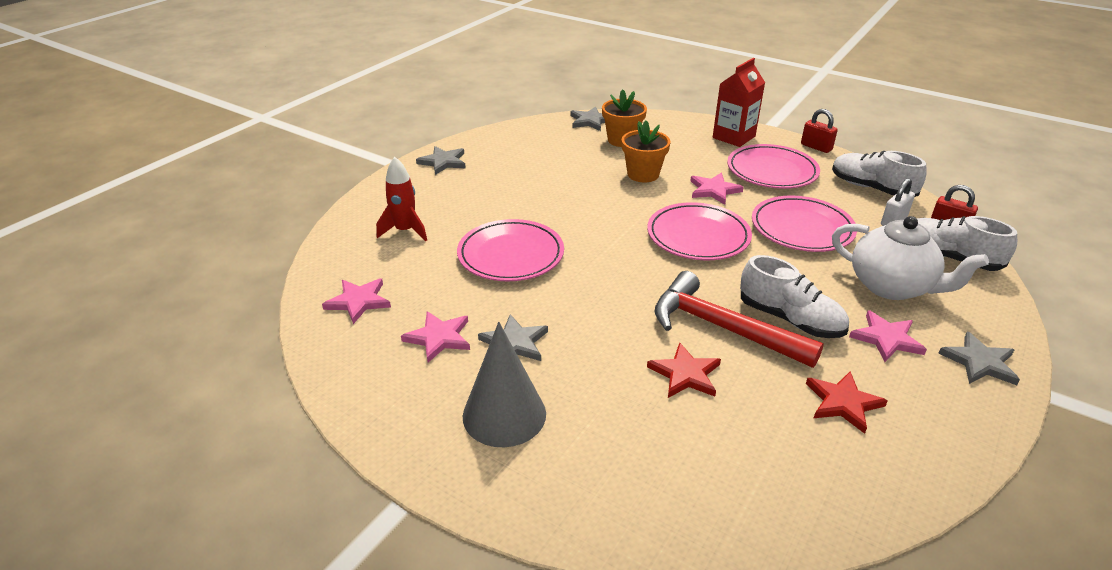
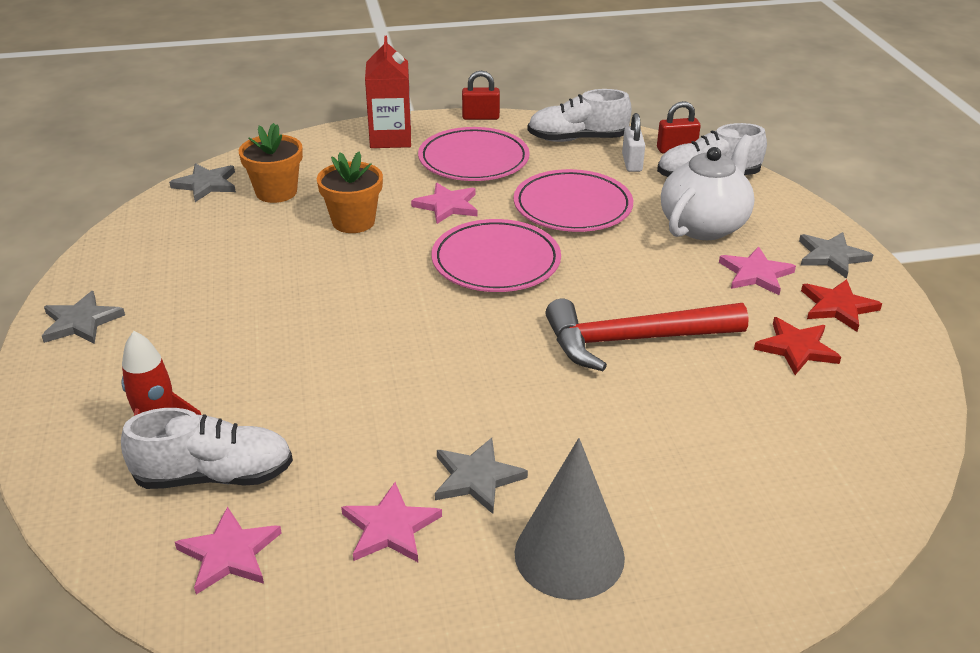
camera: 45 degrees left, 0 degrees up
(511, 255) = (336, 387): pink plate -> none
(685, 374) = (662, 403): red star -> red star (838, 307)
(790, 319) = (672, 299): white shoe -> white shoe (215, 476)
(892, 287) = (704, 225): white teapot -> white teapot turned 45 degrees counterclockwise

